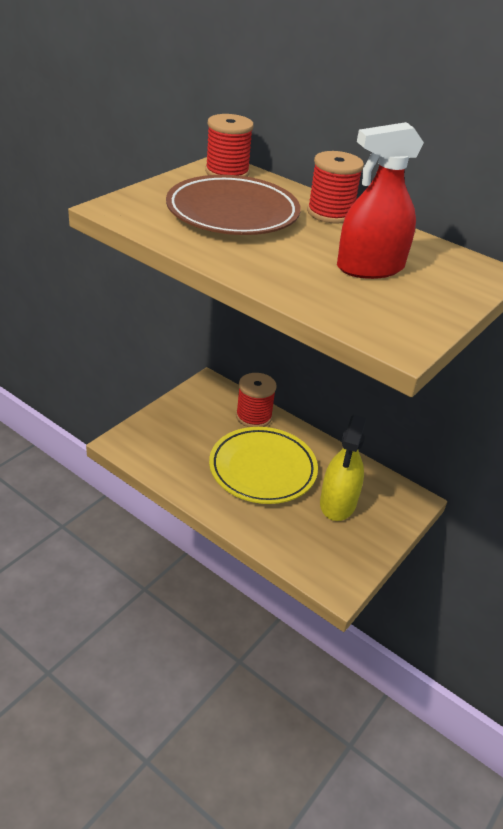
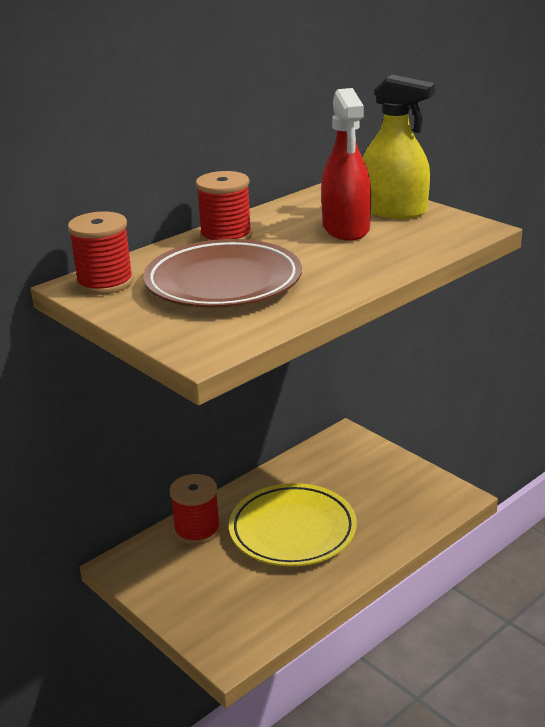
camera: 75 degrees left, 10 degrees down
(338, 503) = (347, 483): yellow spray bottle -> yellow spray bottle (394, 210)

